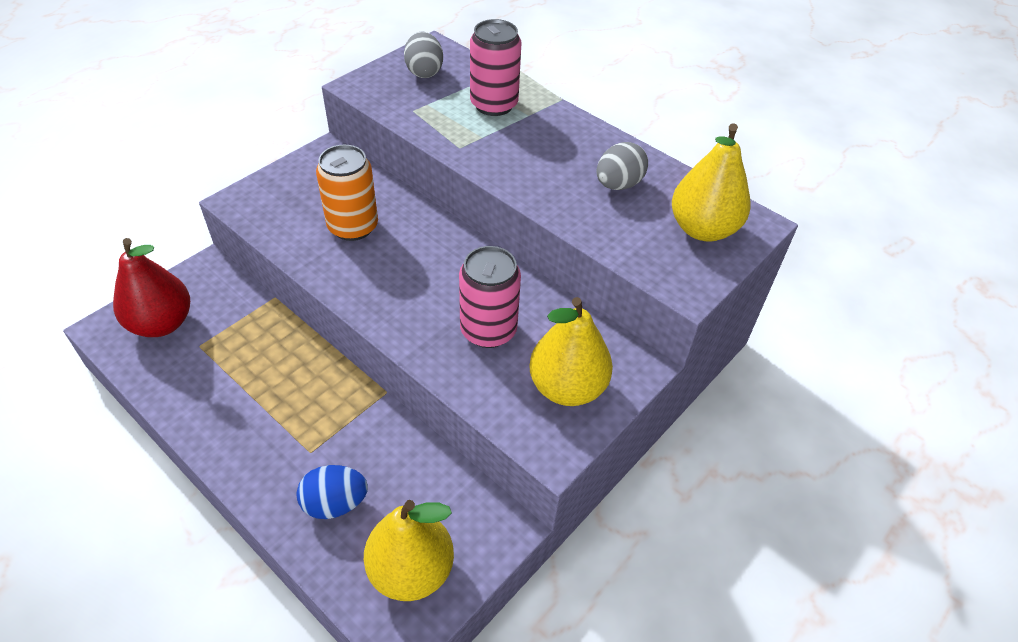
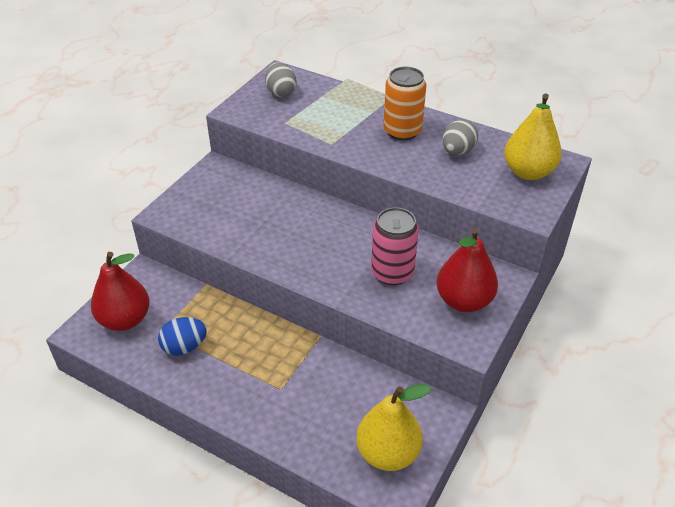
camera: 10 degrees left, 5 degrees down
(335, 503) = (314, 420): blue egg -> blue egg (184, 347)
(353, 227) = (261, 217): orange can -> orange can (402, 131)
(494, 105) = (344, 108): pink can -> none
(567, 387) = (463, 301): yellow pear -> red pear

